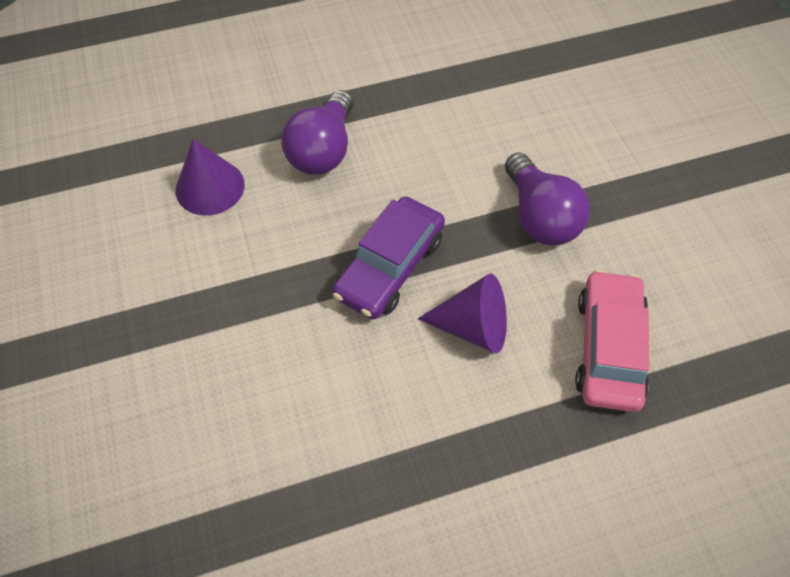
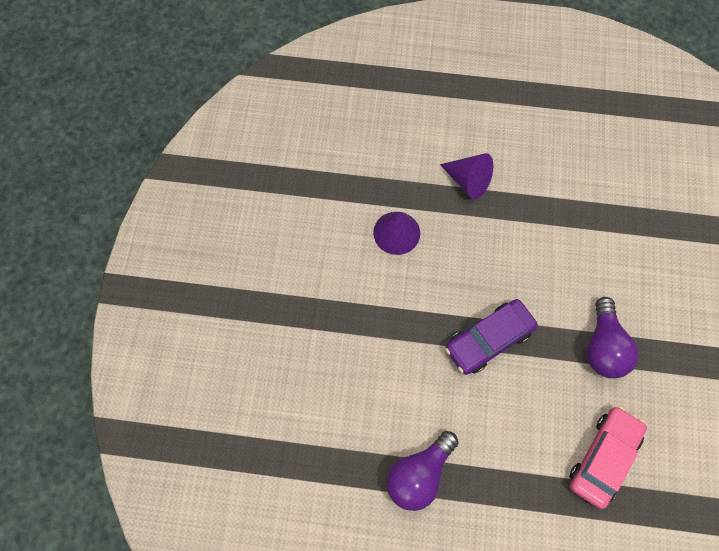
camera: 25 degrees right, 10 degrees up
(323, 150) = (479, 235): purple light bulb -> purple light bulb (419, 474)
(473, 327) = (524, 404): purple cone -> purple cone (468, 181)

